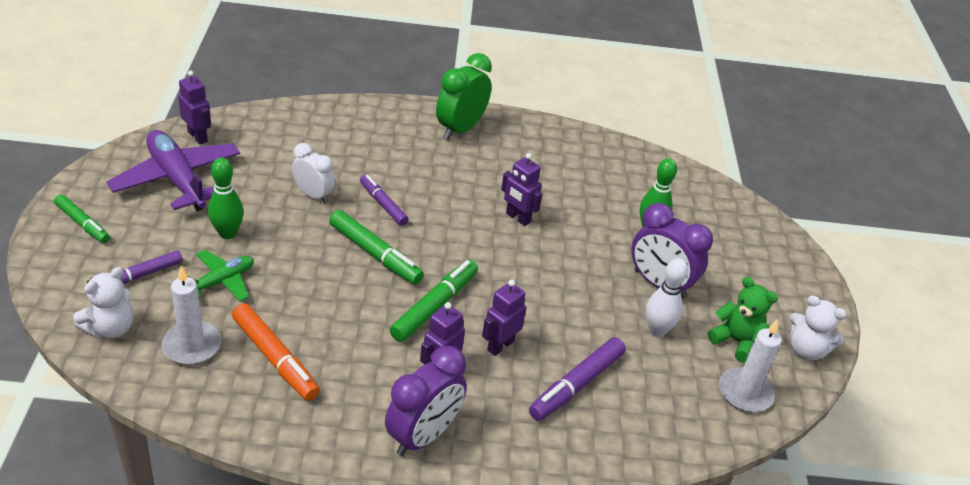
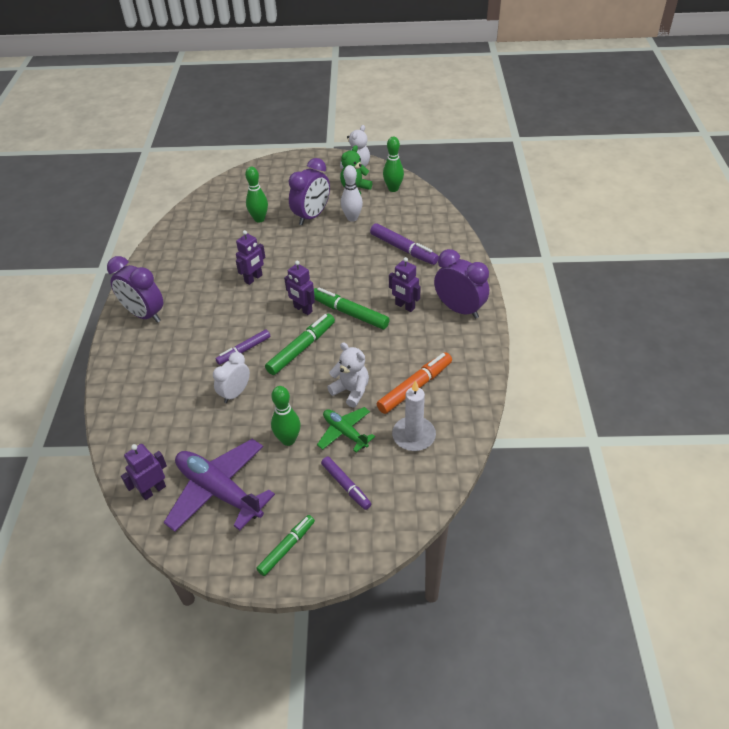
camera: 85 degrees left, 5 degrees up
(110, 328) = (407, 490): white teddy bear -> white teddy bear (351, 391)
(177, 179) = (219, 491): purple plane -> purple plane turned 75 degrees clockwise
(460, 129) = (144, 314): green clock -> purple clock
(500, 345) = (379, 281): purple robot -> purple robot (302, 309)
(745, 393) = (393, 189): white candle -> green bowling pin

